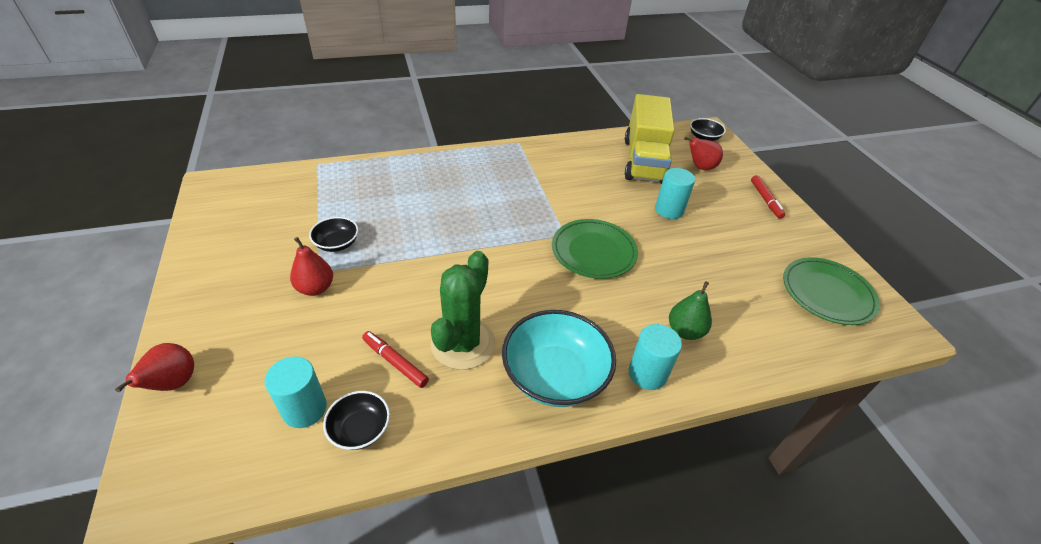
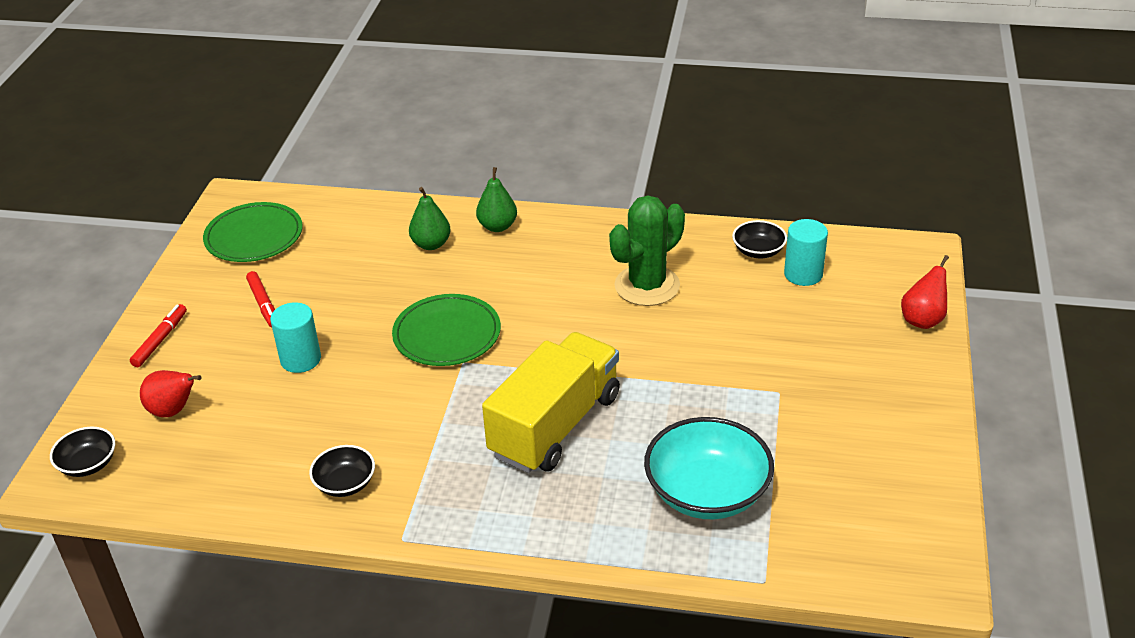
camera: 150 degrees left, 5 degrees down
(315, 288) = (785, 374): red pear -> none
(337, 244) = (752, 423): black bowl -> black bowl (345, 483)
(395, 362) = (716, 287): red marker -> red marker (264, 304)
(555, 375) = (578, 244): turquoise bowl -> turquoise bowl (707, 492)
(644, 161) = (240, 445): yellow truck -> yellow truck (555, 425)
(647, 373) = (497, 226): turquoise cylinder -> green pear

